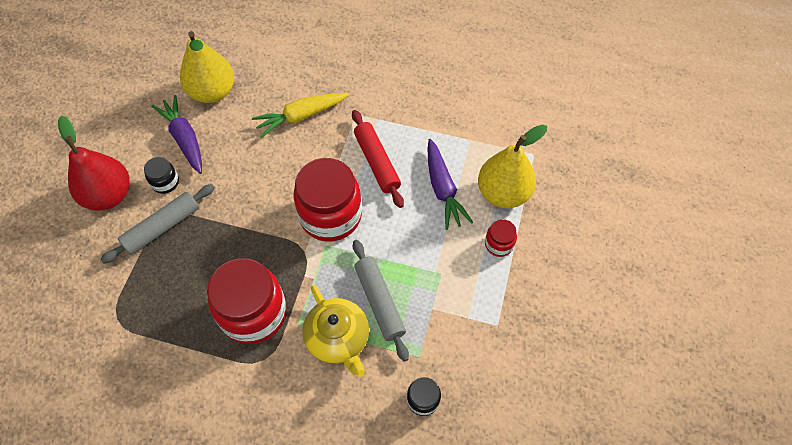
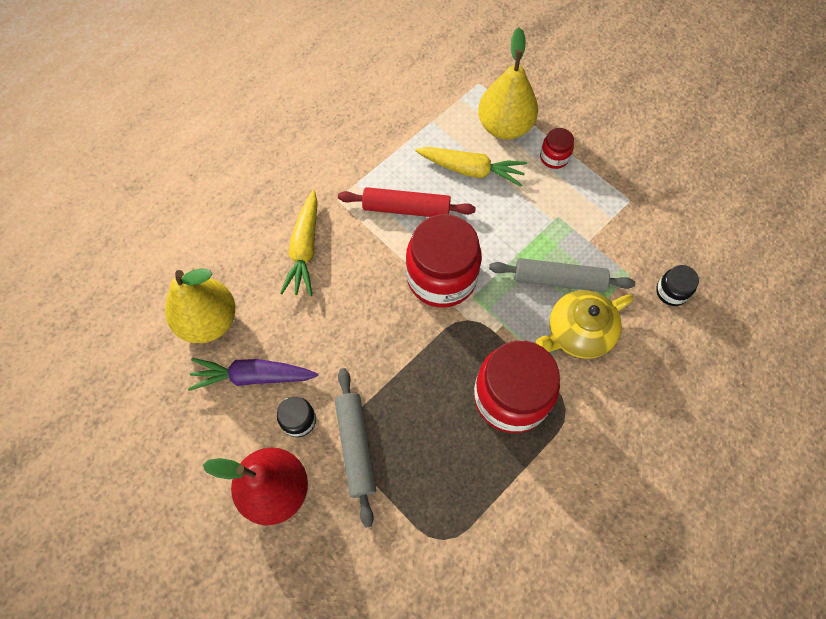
camera: 60 degrees left, 5 degrees up
(338, 338) = (578, 333): yellow teapot -> yellow teapot turned 150 degrees clockwise
(443, 189) = (471, 170): purple carrot -> yellow carrot

